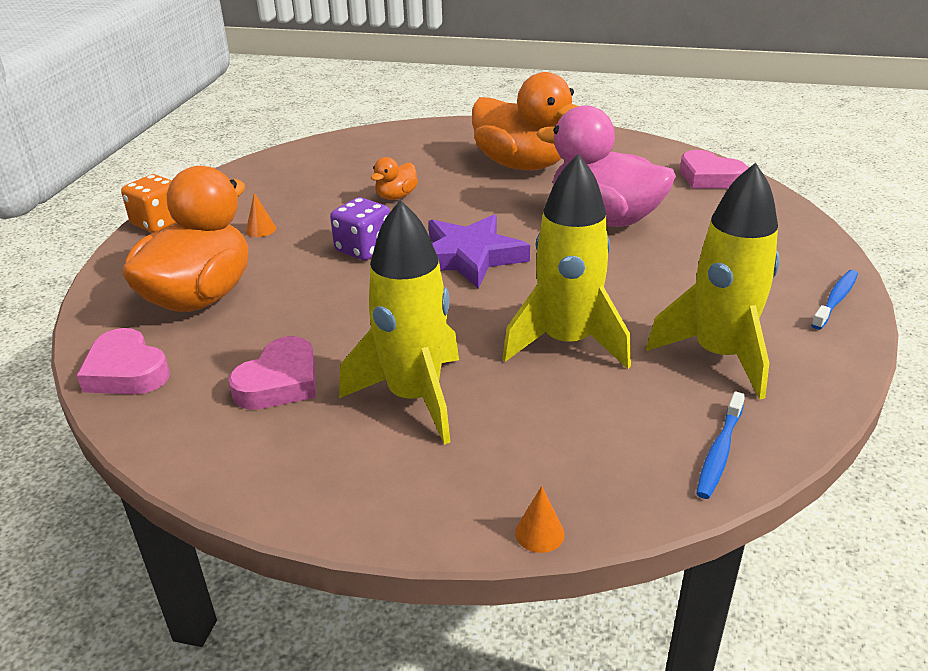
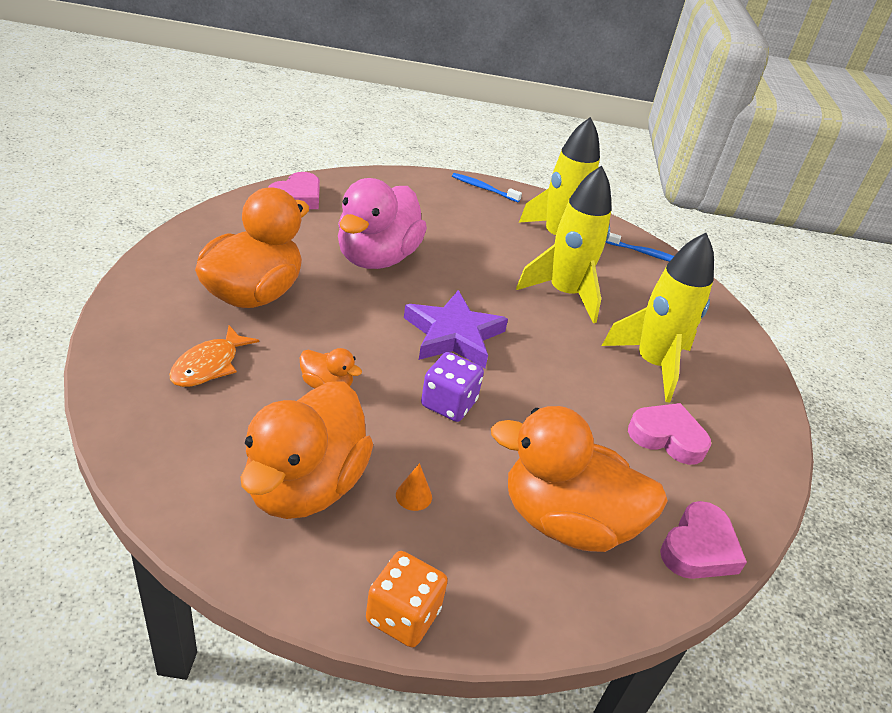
camera: 105 degrees left, 5 degrees up
(288, 190) = (305, 485): none -> orange duck
(424, 155) = (209, 365): none -> orange fish
(539, 533) = (736, 317): orange cone -> none

